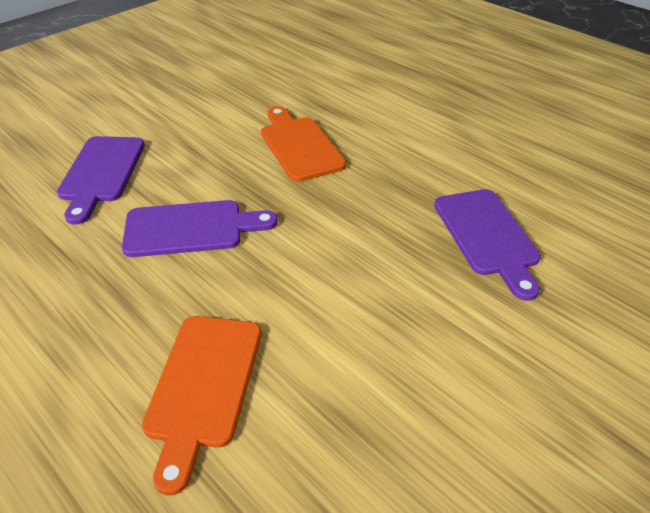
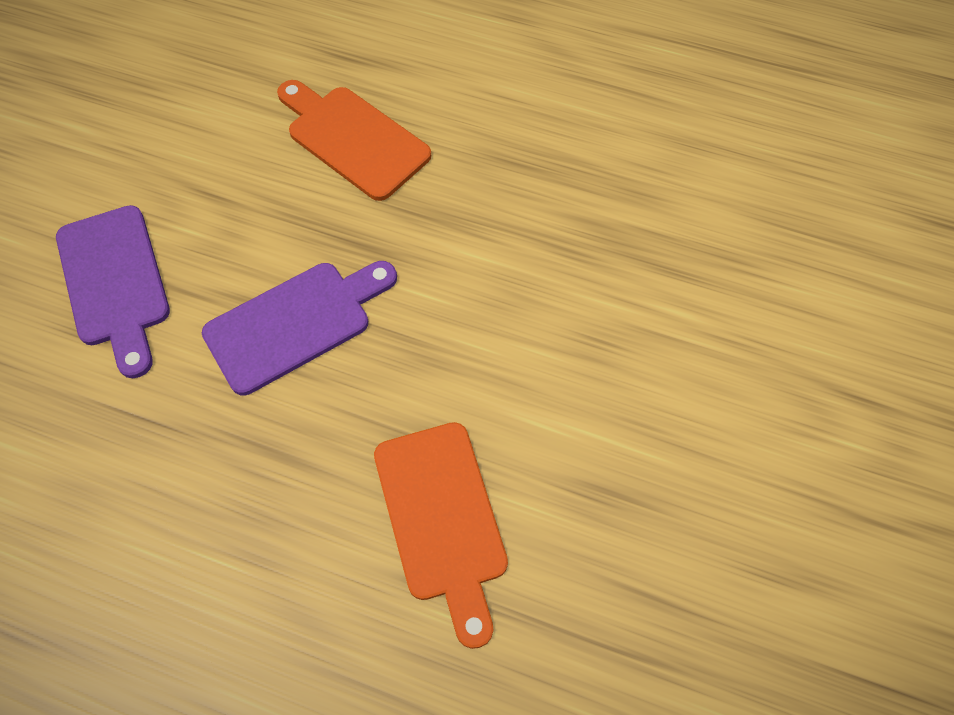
camera: 25 degrees left, 20 degrees up
(487, 236) = (642, 199): purple cutting board -> none

